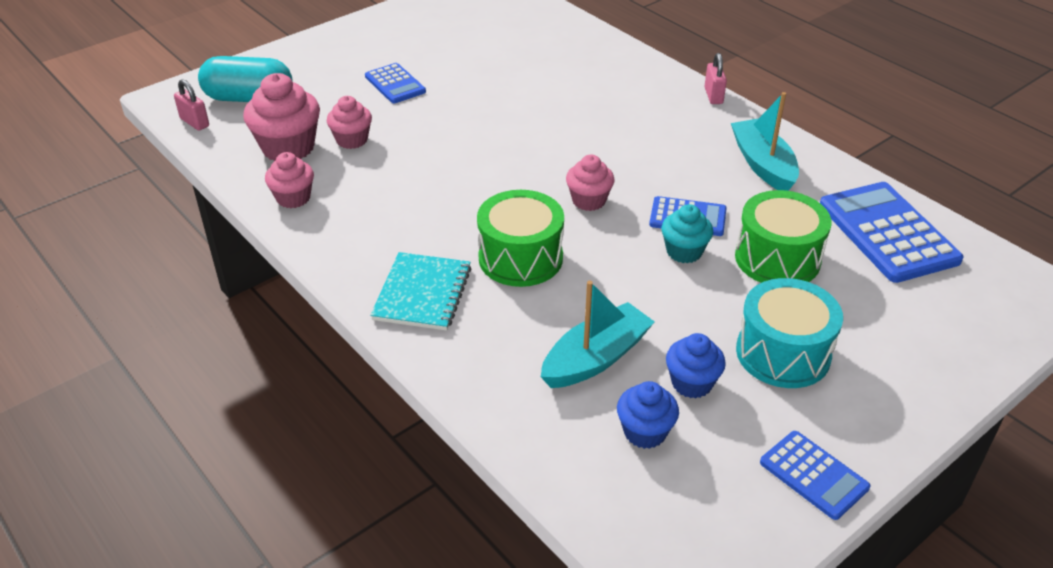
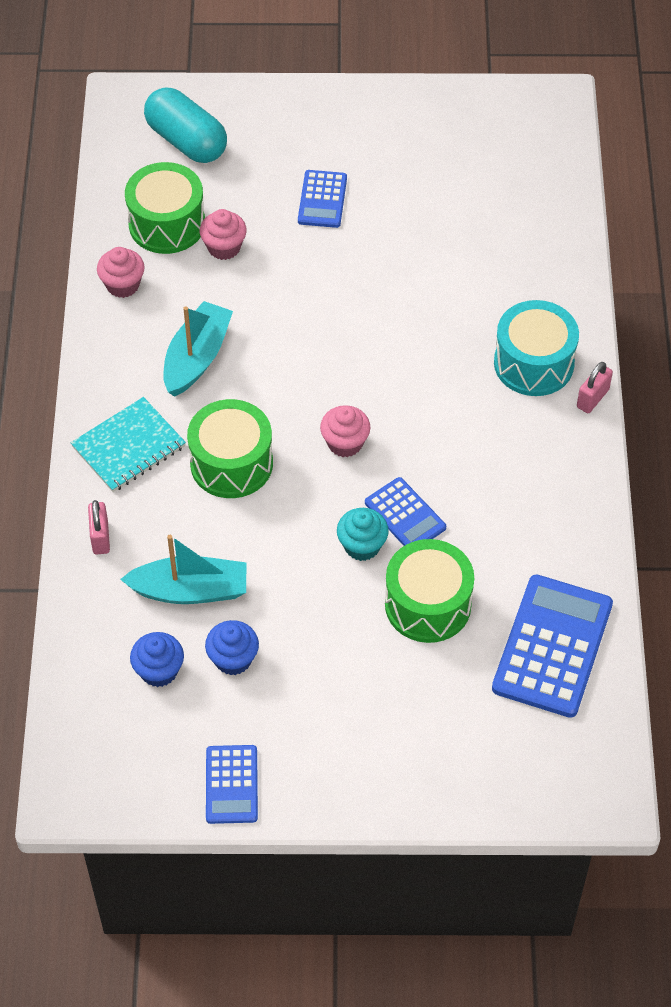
camera: 40 degrees right, 15 degrees up
(194, 122) = (120, 145): pink padlock -> pink padlock (100, 537)
(288, 148) = (167, 224): pink cupcake -> green drum
(763, 165) = (537, 506): turquoise boat -> turquoise boat (196, 358)
(783, 353) = (327, 685): turquoise drum -> turquoise drum (533, 363)

